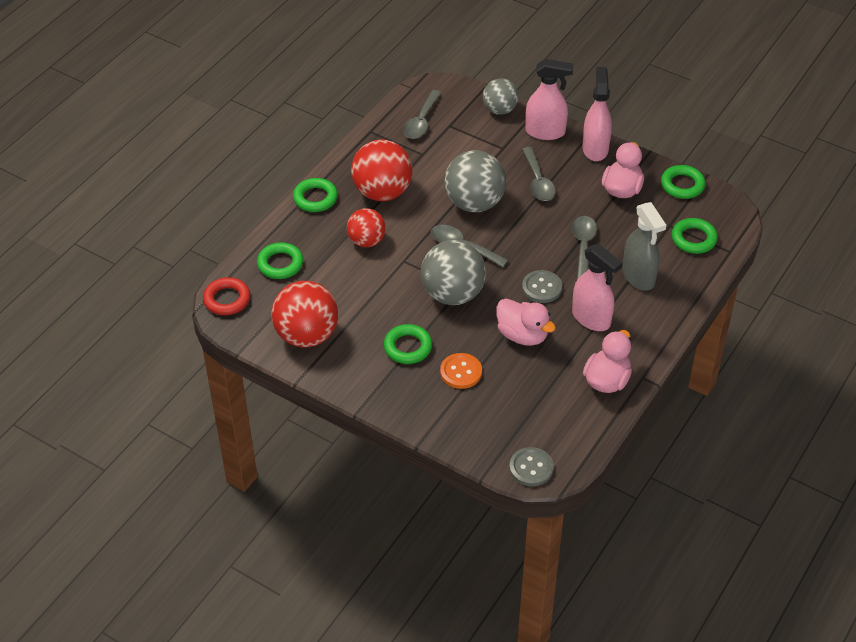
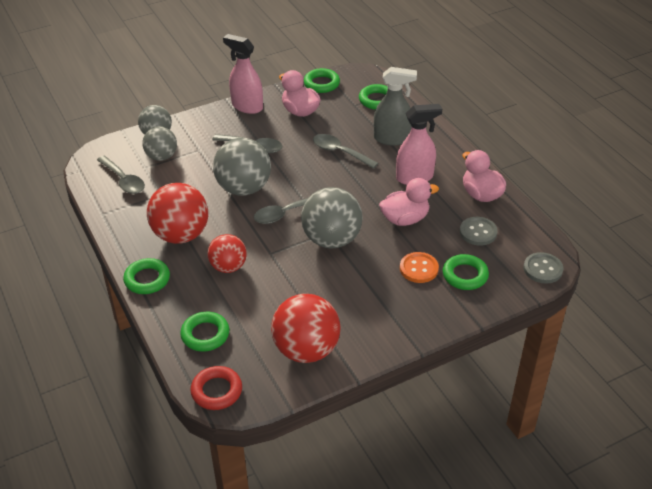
camera: 60 degrees left, 5 degrees down
(408, 347) = (369, 289): green ring -> green ring (465, 275)
(472, 128) = (162, 157): none -> grey ball
(542, 288) = (364, 189): grey button -> grey button (478, 232)
(545, 132) = (205, 122): pink spray bottle -> none

